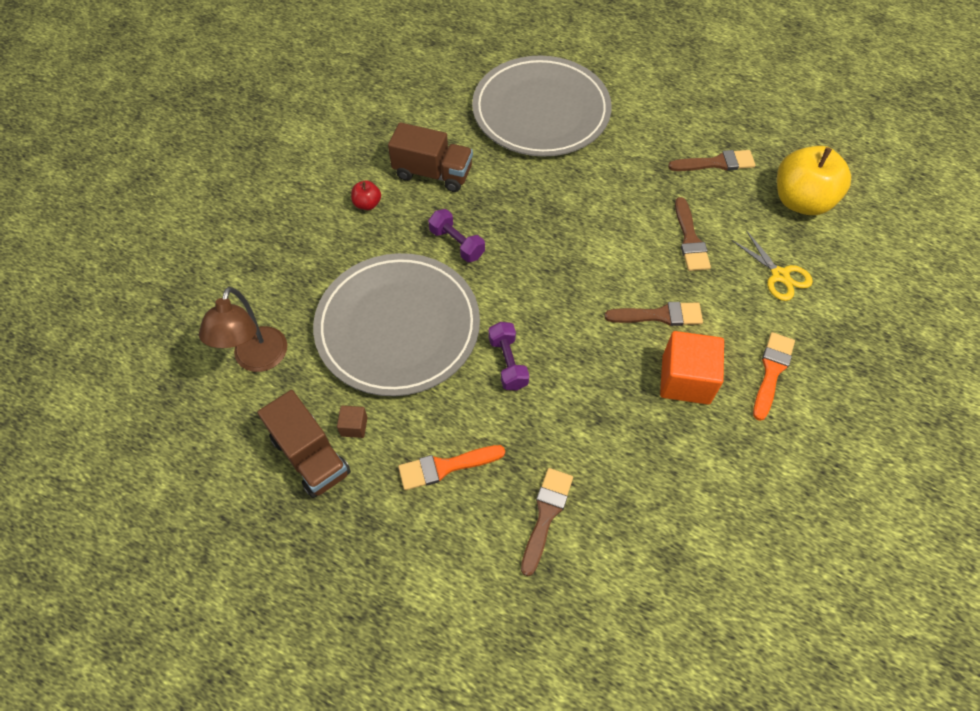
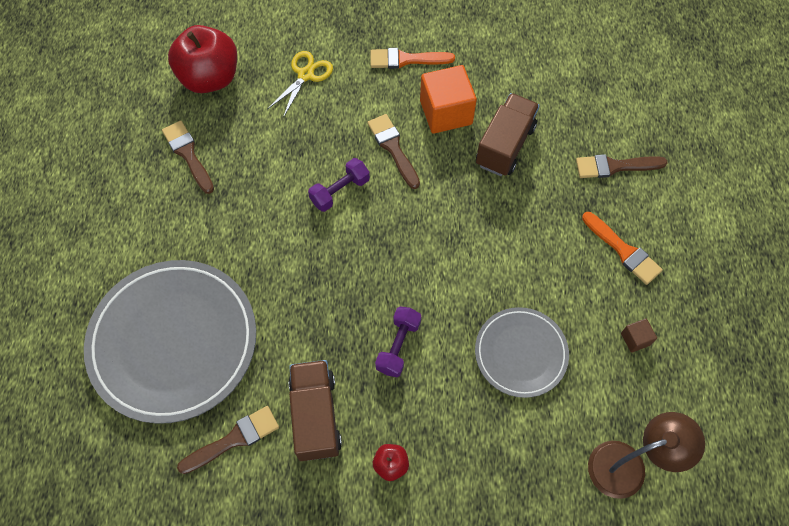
camera: 115 degrees left, 5 degrees up
(311, 456) = (681, 360): brown truck -> brown truck (505, 145)
(398, 327) = (521, 353): grey plate -> grey plate, size x0.55
(508, 363) = (504, 244): purple dumbbell -> purple dumbbell (340, 191)
(690, 239) = (296, 149): brown brush -> brown brush (234, 439)
(801, 201) = (210, 78): yellow apple -> red apple

